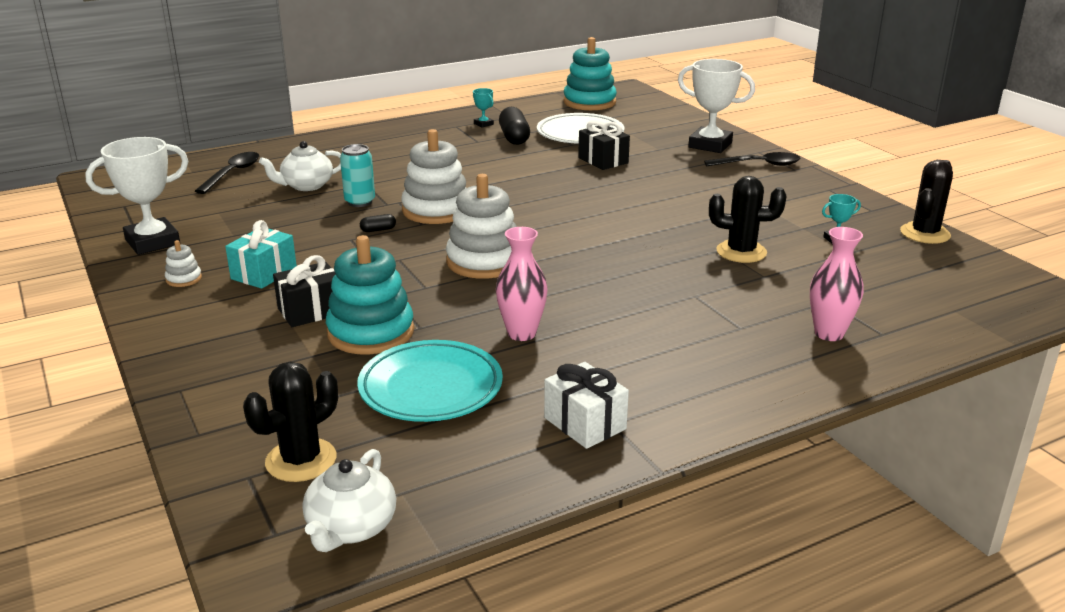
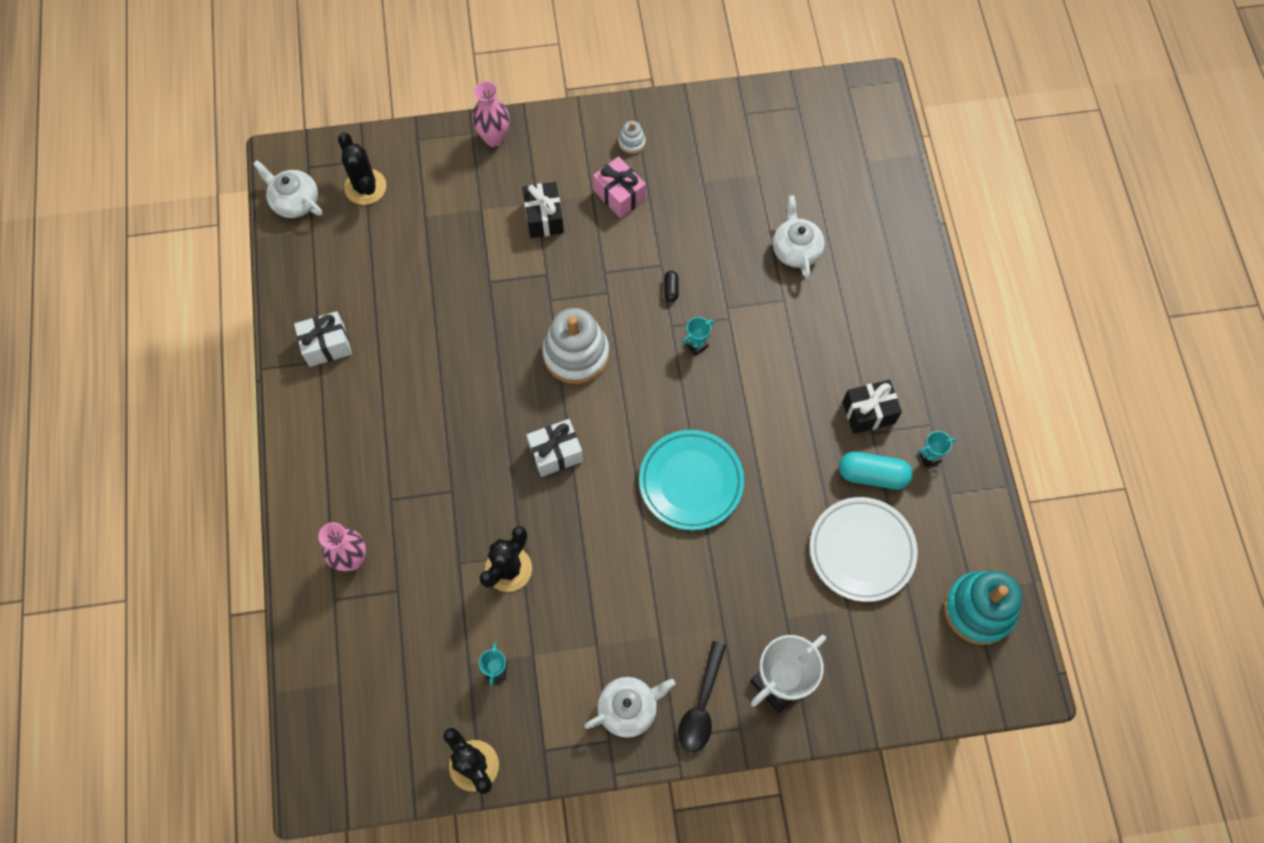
camera: 110 degrees right, 40 degrees up
(152, 242) = (710, 125): white trophy -> none
(232, 173) = (849, 193): black spoon -> none
(264, 273) = (619, 195): turquoise gift -> pink gift
(360, 202) = (739, 286): turquoise can -> none
(371, 332) = (495, 249): turquoise stacking toy -> none
(431, 388) = (408, 270): turquoise plate -> turquoise plate (691, 481)
(436, 210) = (696, 345): white stacking toy -> turquoise trophy
(514, 137) = (872, 475): black capsule -> turquoise capsule
(521, 333) = (450, 345): pink vase -> pink vase (494, 138)
(603, 160) = (771, 542): black gift -> black gift (868, 412)
(603, 252) = (556, 453): none -> white gift
(795, 186) = (629, 708): none -> white teapot

